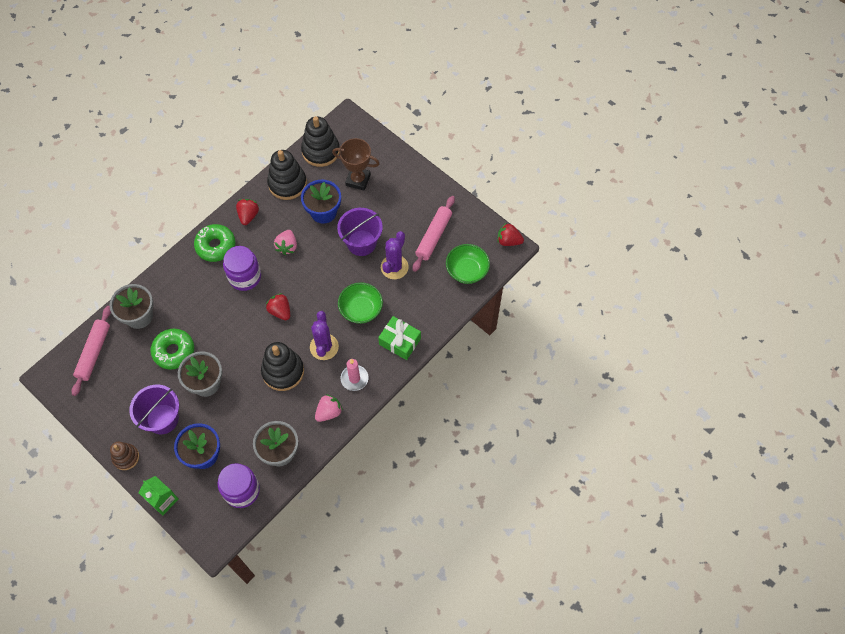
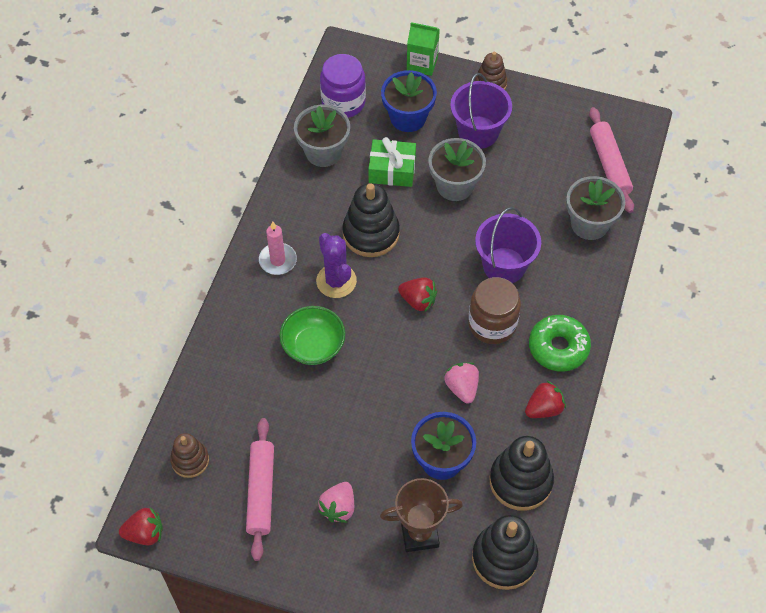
camera: 155 degrees right, 5 degrees down
(174, 351) = (517, 203): green donut -> none
(245, 277) = (492, 324): purple jar -> brown jar
(248, 215) = (544, 408): red strawberry -> red strawberry turned 105 degrees counterclockwise
(329, 412) = (289, 212): pink strawberry -> pink strawberry (338, 508)
(361, 243) = (361, 437): purple bucket -> purple bucket (504, 266)
(394, 267) = (297, 422): purple cactus -> none
(400, 341) = (241, 326): green gift -> green gift (392, 170)
(467, 271) = (190, 460): green bowl -> brown stacking toy

